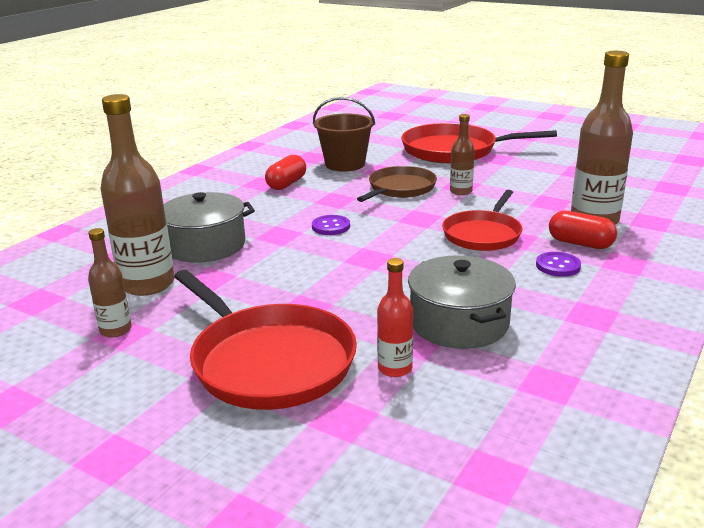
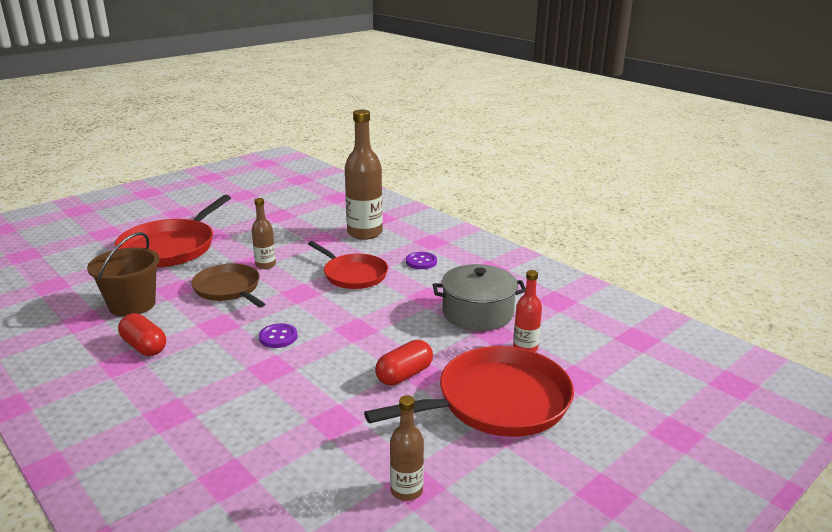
camera: 75 degrees left, 0 degrees up
(147, 284) = (319, 464): brown bottle -> none
(205, 245) = (256, 417): grey pot -> none
(580, 244) = (395, 246): red capsule -> red capsule (404, 375)

